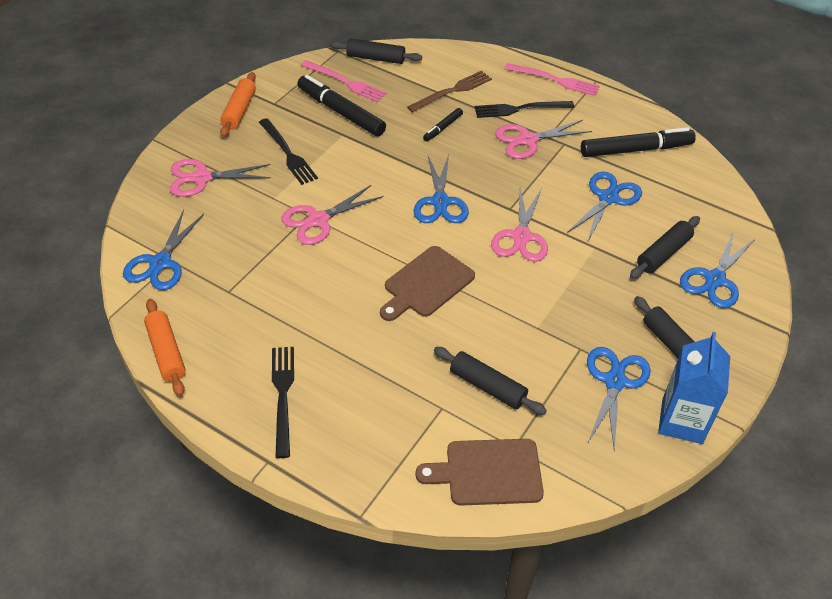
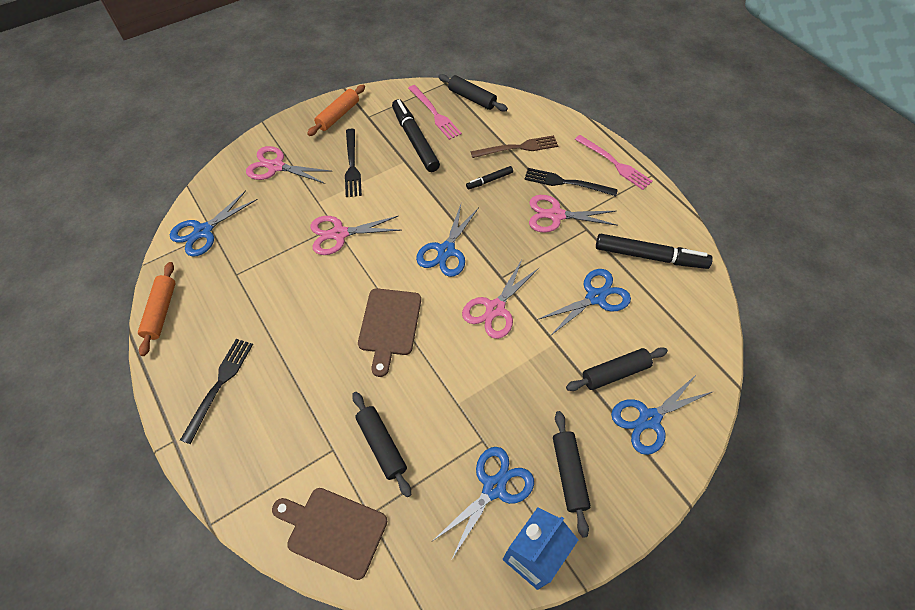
camera: 25 degrees right, 10 degrees up
(426, 284) = (389, 325): brown cutting board -> brown cutting board turned 60 degrees counterclockwise

